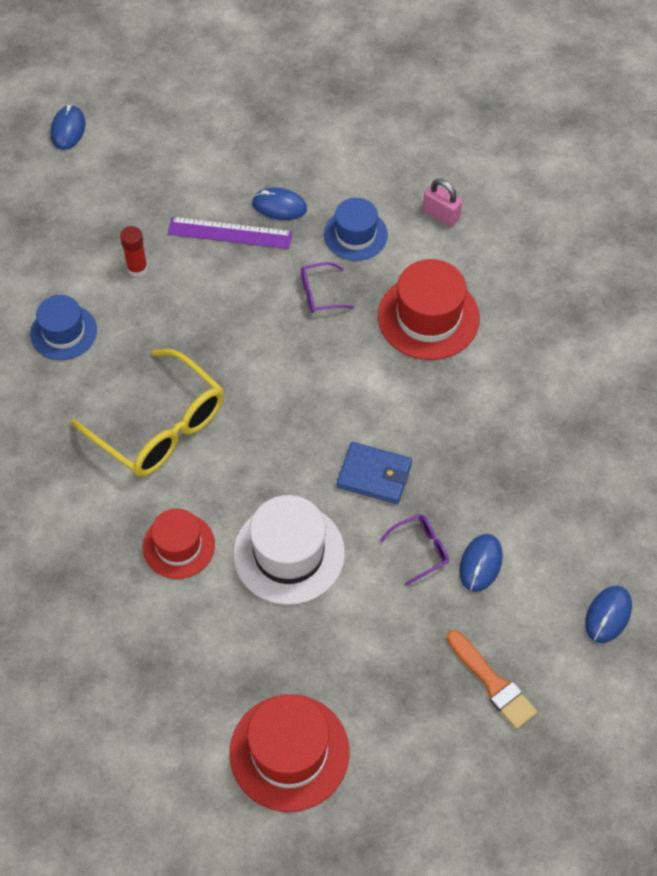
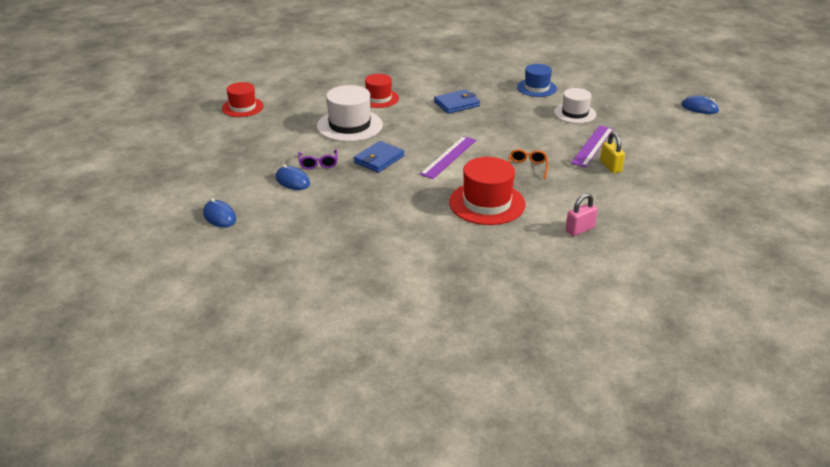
camera: 110 degrees right, 25 degrees down
(137, 268) = (575, 113): red glue stick -> white hat
(159, 426) = (457, 104): yellow glasses -> blue wallet
(279, 206) = (610, 166): blue mouse -> yellow padlock
(289, 752) = (242, 107): red hat -> red hat, size x0.65
(320, 293) = (527, 167): purple glasses -> orange glasses
(330, 391) = (448, 157): none -> purple ruler
(355, 235) = (573, 190): blue hat -> none
(492, 683) = (219, 168): orange brush -> none

